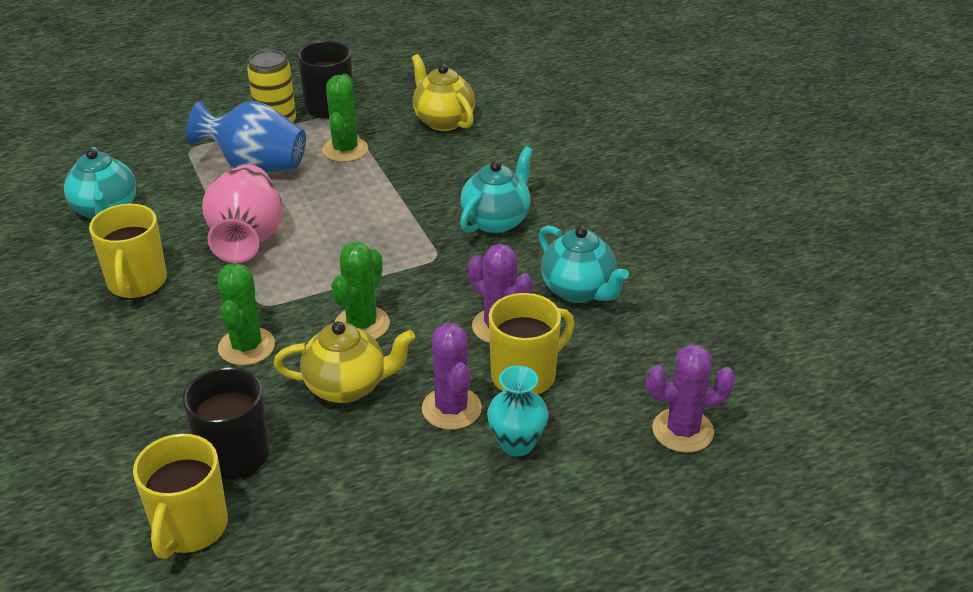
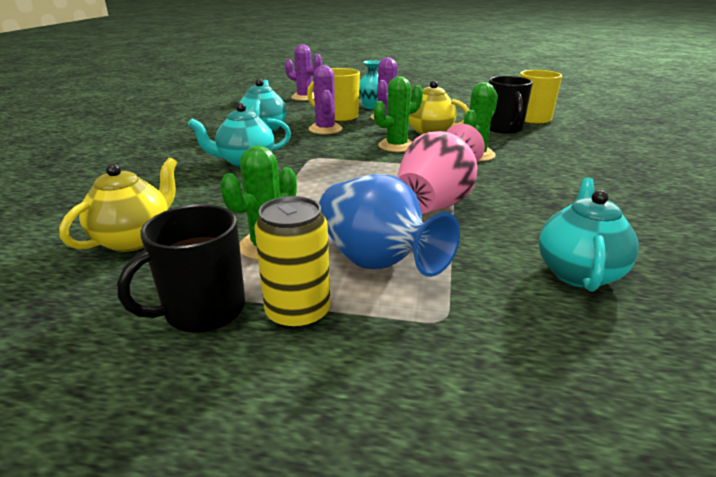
camera: 145 degrees left, 10 degrees down
(137, 283) = (547, 202): yellow mug -> none
(443, 121) = (134, 239): yellow teapot -> yellow teapot turned 150 degrees counterclockwise

